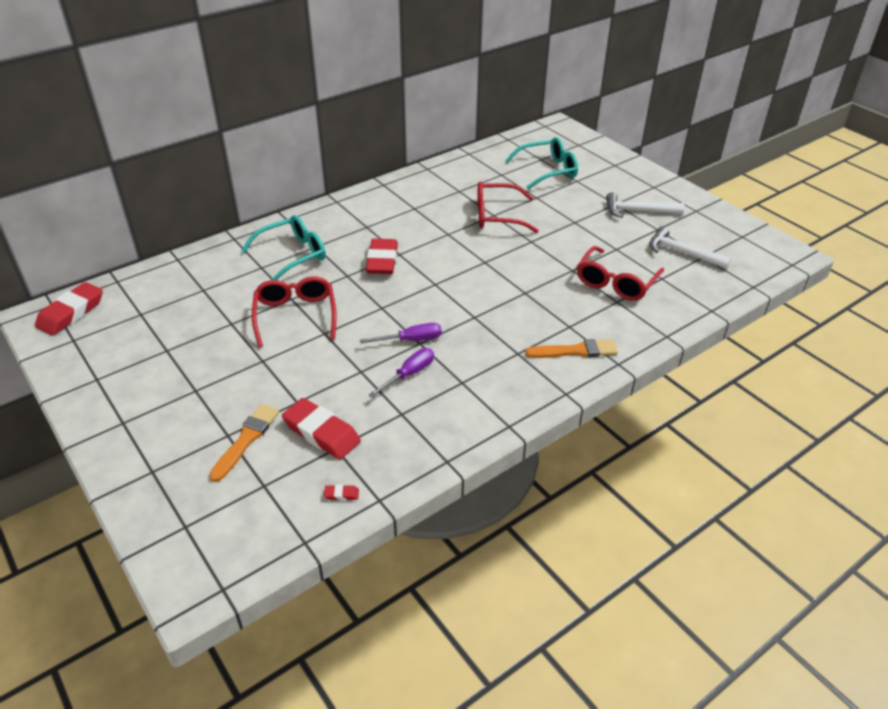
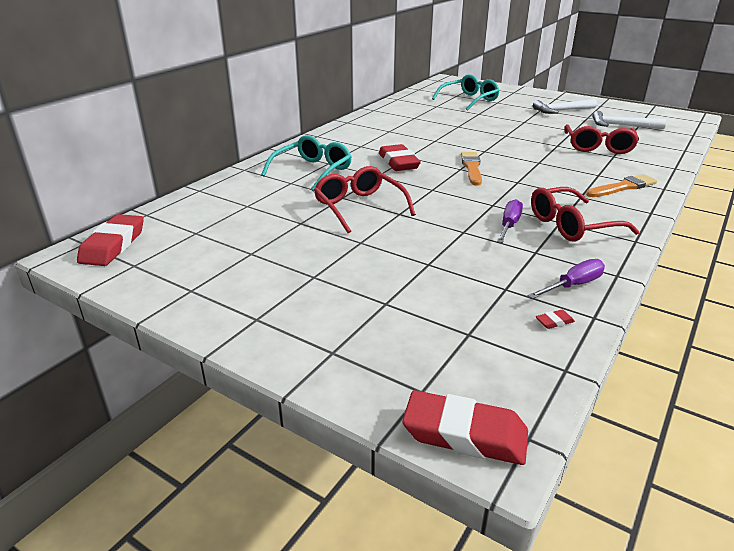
camera: 20 degrees left, 10 degrees down
(246, 439) = (409, 302): orange brush -> orange brush (472, 167)
(321, 433) = (479, 281): red eraser -> red eraser (464, 434)
(411, 340) = (483, 204): purple screwdriver -> purple screwdriver (573, 285)
(497, 216) = (462, 126): red glasses -> red glasses (571, 225)

